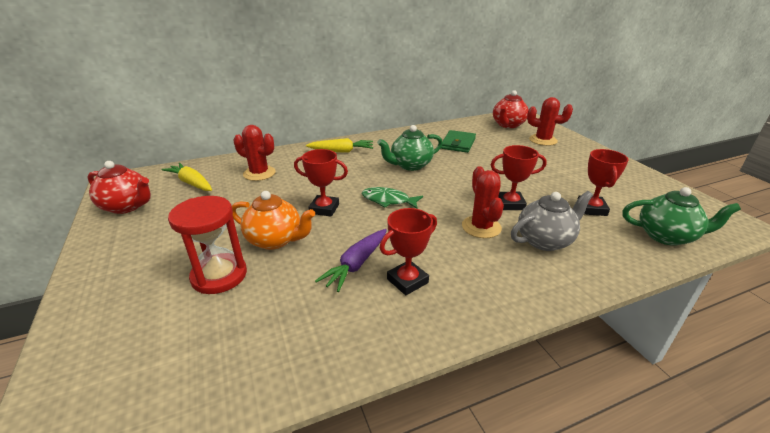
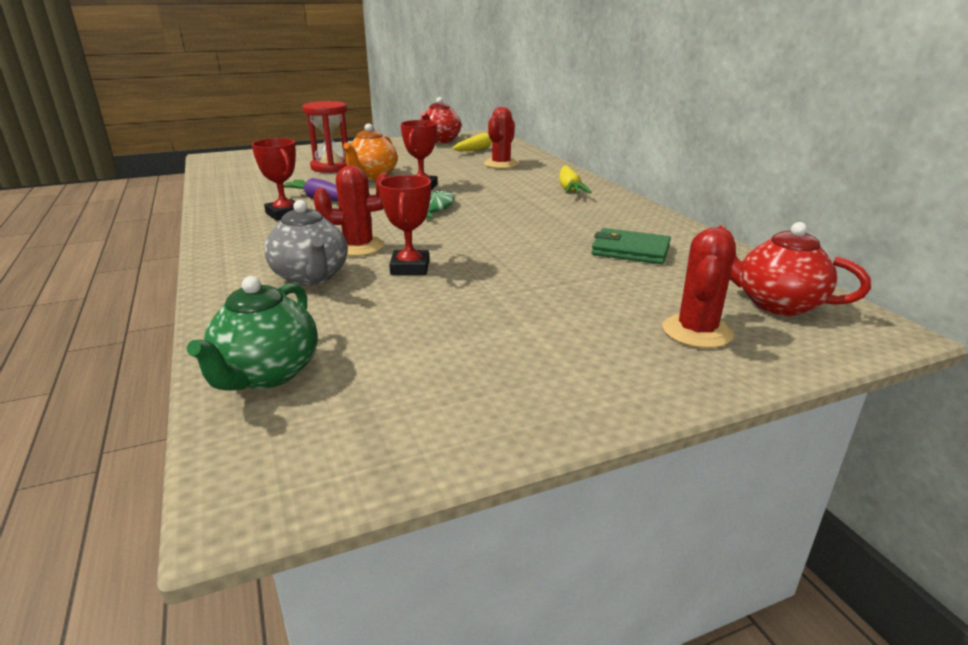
camera: 90 degrees right, 5 degrees down
(410, 165) = (532, 219): green teapot -> none
(591, 209) = (378, 325): red trophy -> none

